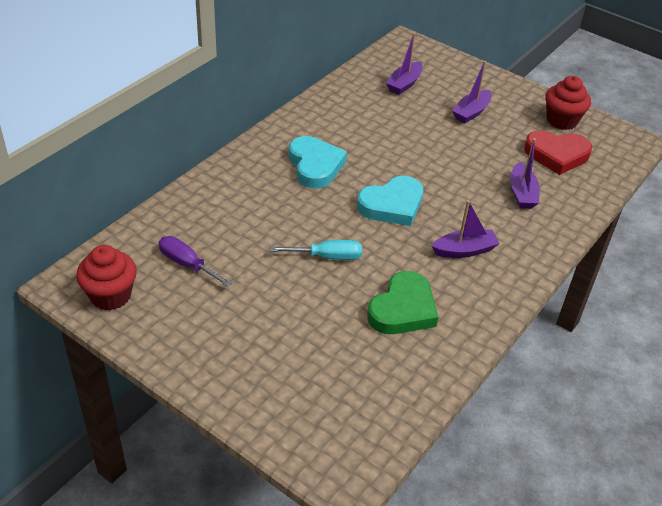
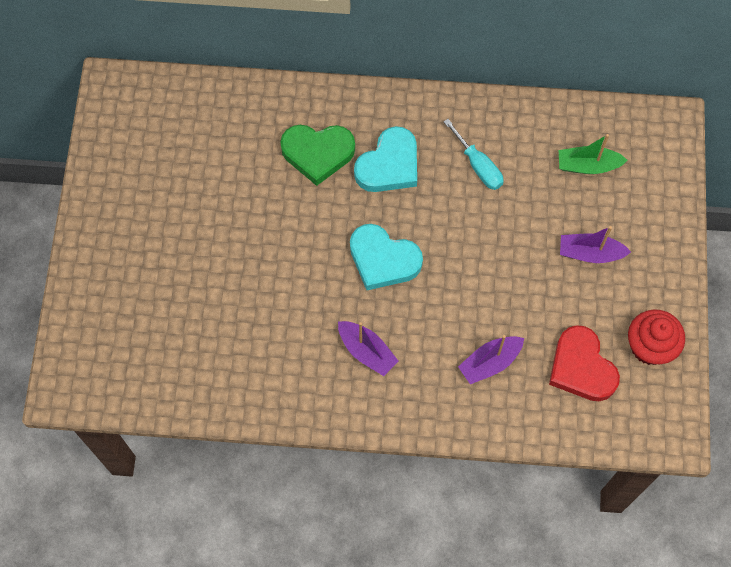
camera: 60 degrees right, 25 degrees up
(111, 296) = (121, 123): red cupcake -> none
(187, 264) = (191, 150): purple screwdriver -> none
(327, 257) = (276, 247): turquoise screwdriver -> turquoise screwdriver (478, 166)
(403, 309) = (257, 339): green heart -> green heart (318, 153)
(404, 84) = (587, 165): purple boat -> green boat

